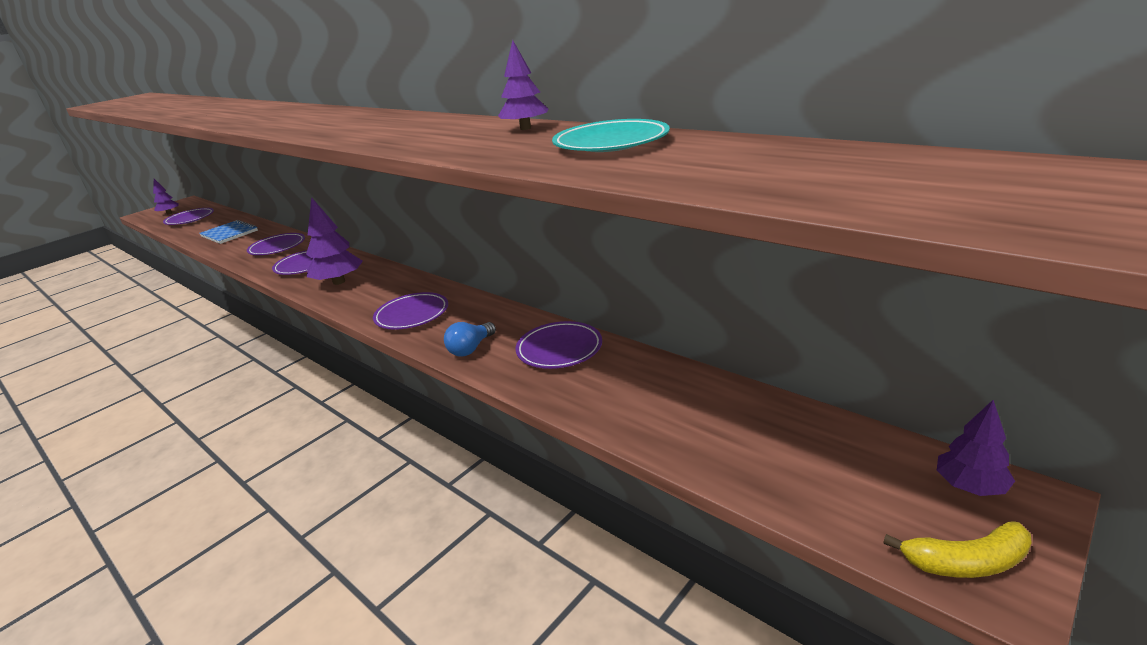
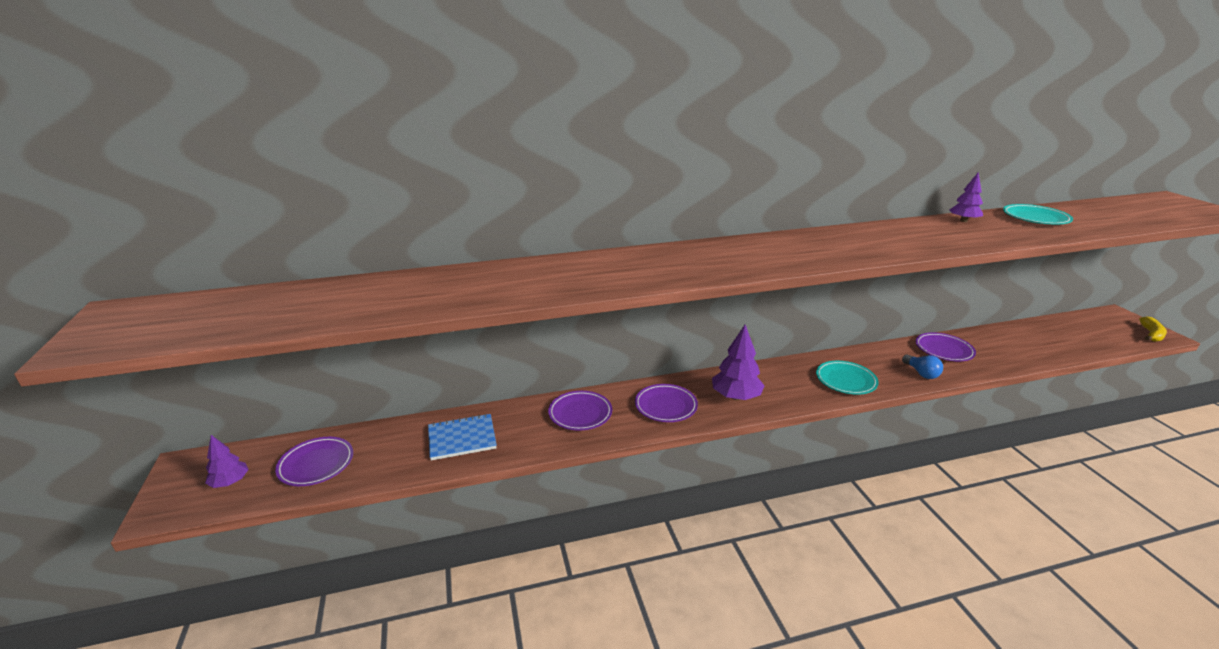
camera: 60 degrees left, 0 degrees up
(412, 315) = (845, 380): purple plate -> turquoise plate
(970, 486) = (1107, 317): purple tree -> none

